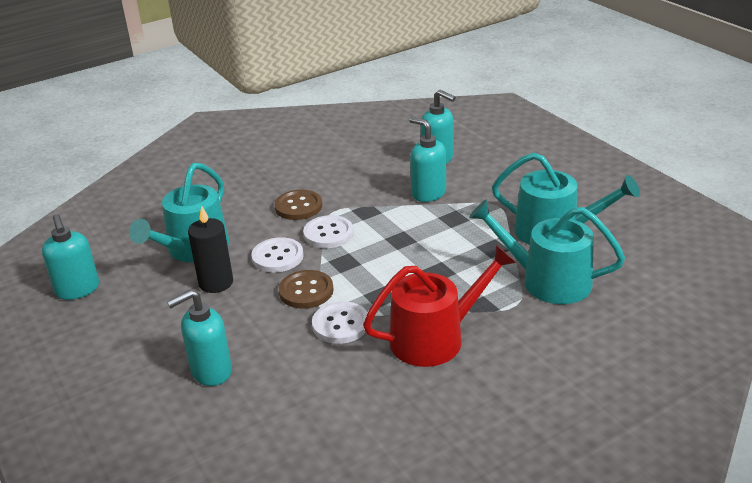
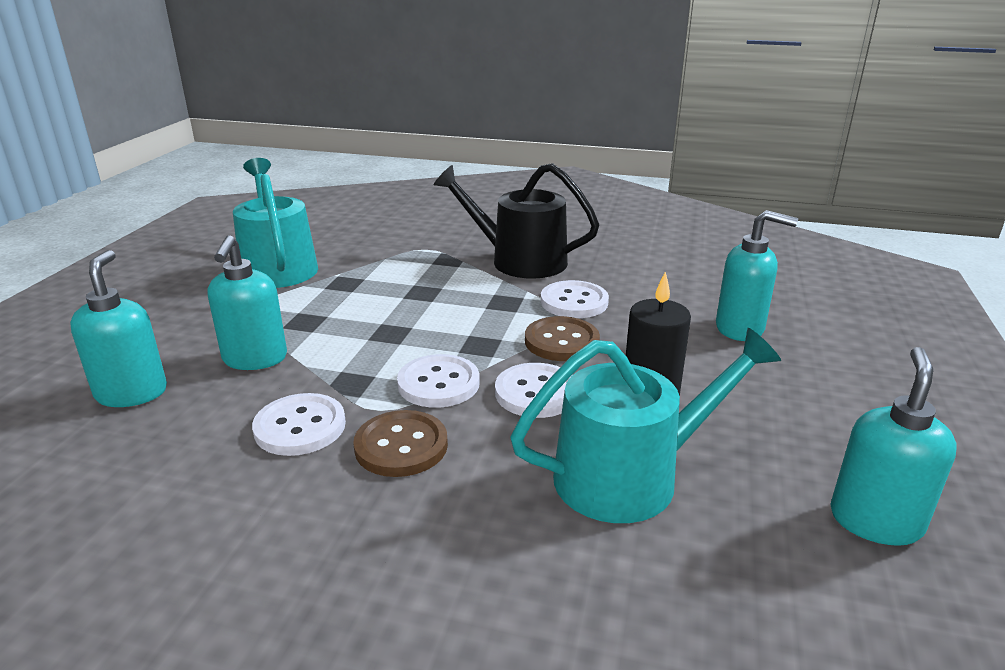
camera: 135 degrees left, 5 degrees down
(349, 189) = (300, 427): none -> white button
(435, 338) = (519, 261): red watering can -> black watering can
(548, 281) = (372, 247): turquoise watering can -> none

